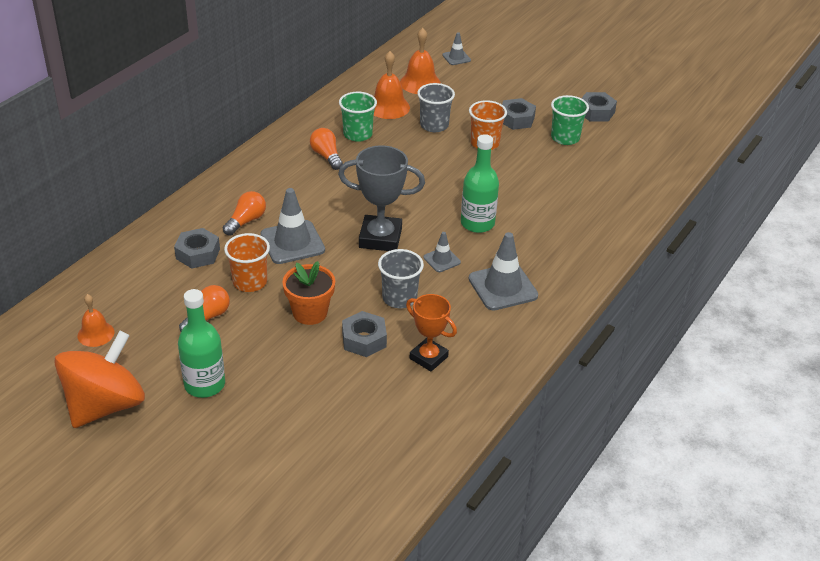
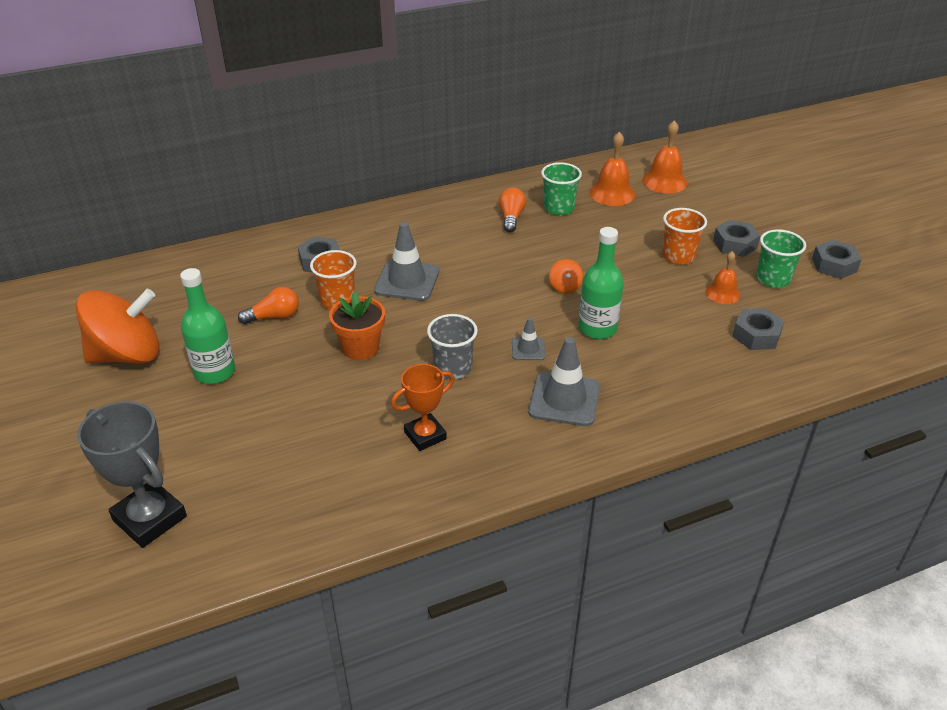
camera: 35 degrees right, 0 degrees up
(96, 334) = (180, 295): orange bell -> orange bell (722, 293)
(246, 221) = (386, 249): orange light bulb -> none
(364, 340) = (383, 392): grey nut -> grey nut (756, 335)
(380, 238) = (489, 307): grey trophy -> grey trophy (150, 518)
(423, 199) = (565, 287): none -> orange spinning top
(428, 357) = (425, 435): orange trophy -> orange trophy turned 75 degrees clockwise
(434, 125) = (641, 223): grey cup -> none
(456, 58) = (724, 169): grey traffic cone -> none

